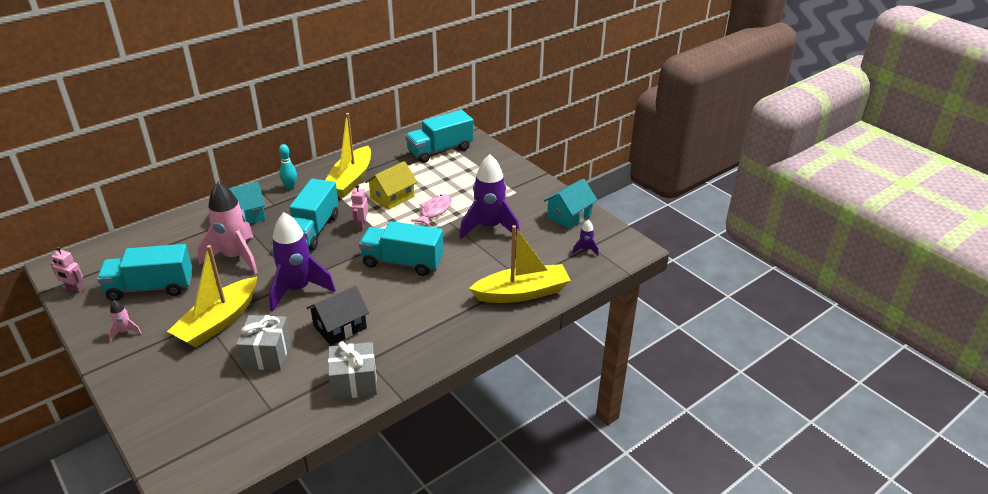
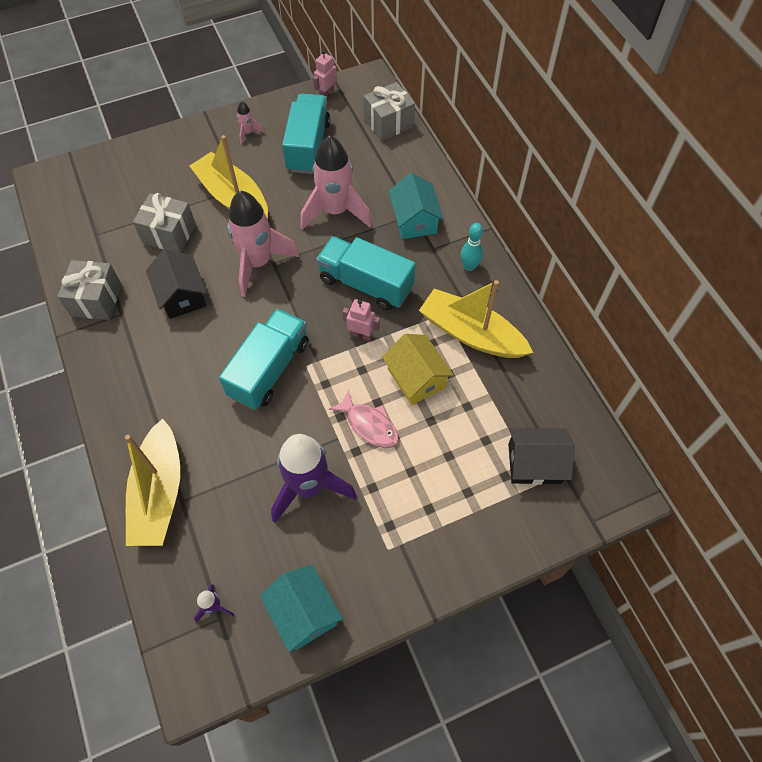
camera: 105 degrees right, 25 degrees up
(124, 245) = (388, 123): none -> grey gift
(298, 289) = (258, 263): purple rocket -> pink rocket
(440, 150) = (534, 463): turquoise truck -> black house

